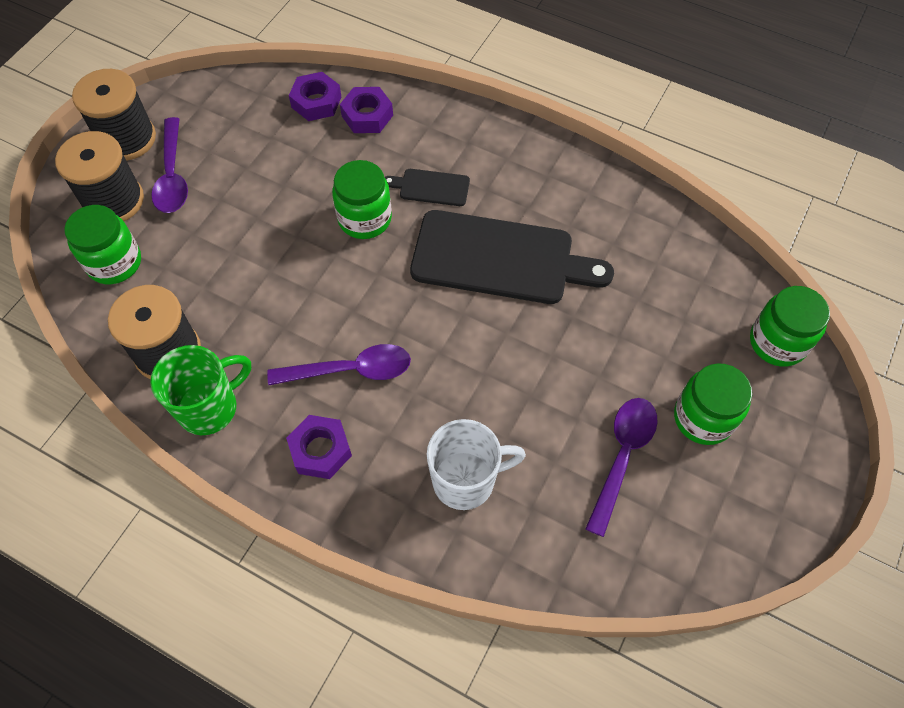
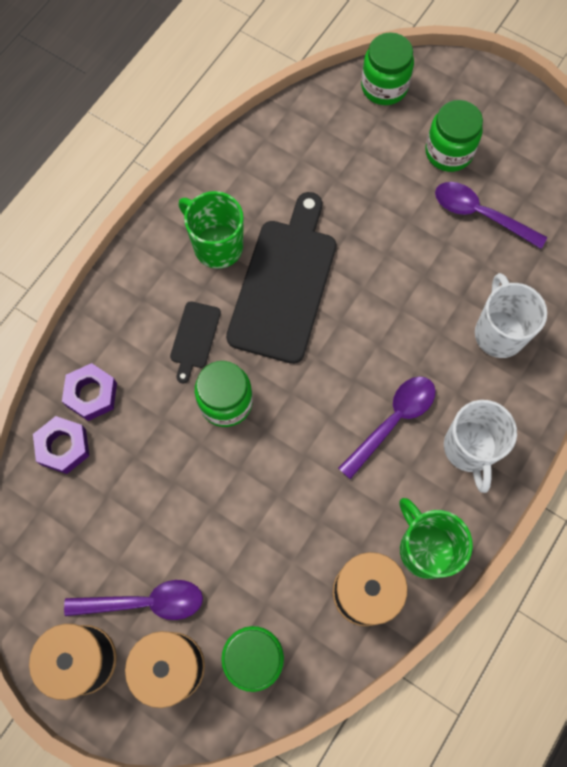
camera: 85 degrees left, 10 degrees up
(320, 450) = (469, 449): purple nut -> white mug
(350, 370) = (392, 421): purple spoon -> purple spoon turned 45 degrees clockwise
(535, 196) = (217, 246): none -> green mug

